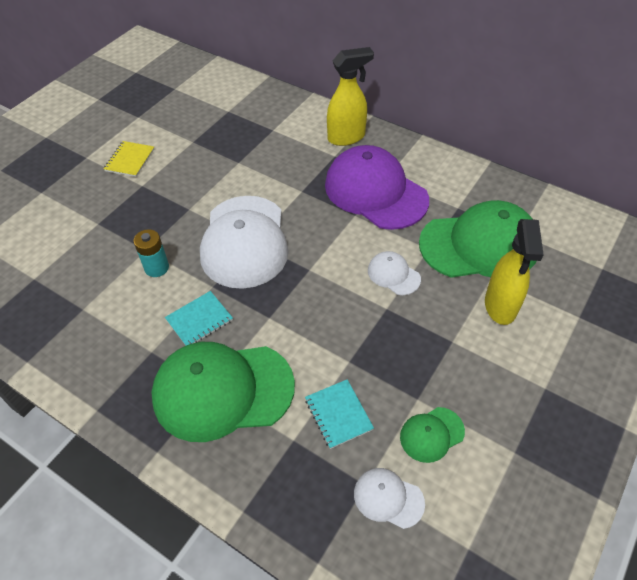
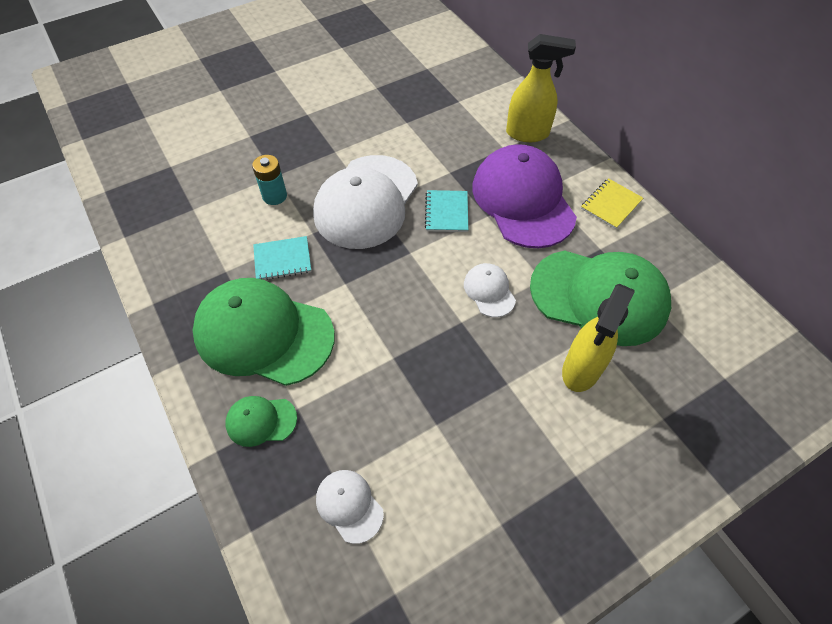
camera: 25 degrees right, 5 degrees up
(130, 160) = (310, 86): yellow notebook -> yellow notebook (611, 204)
(338, 414) = (352, 404): turquoise notebook -> turquoise notebook (446, 212)
(431, 434) = (428, 465): green cap -> green cap (261, 421)

